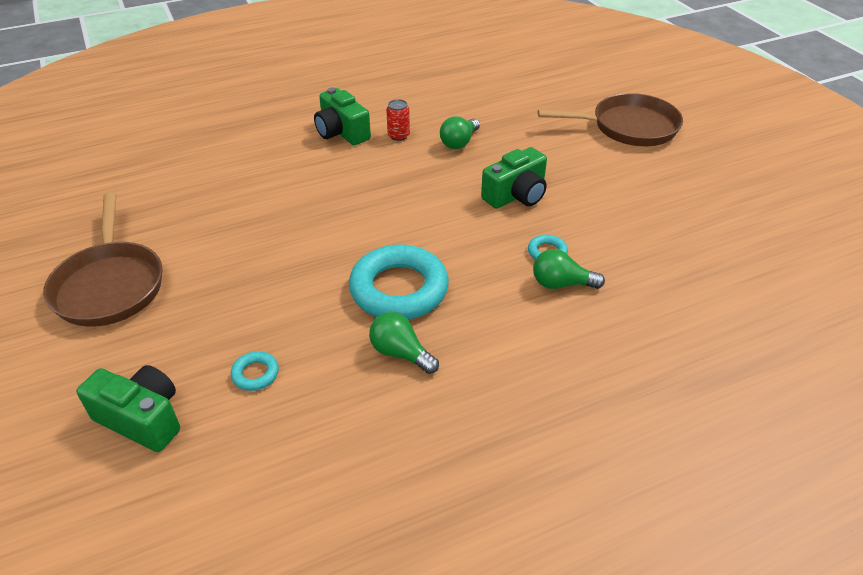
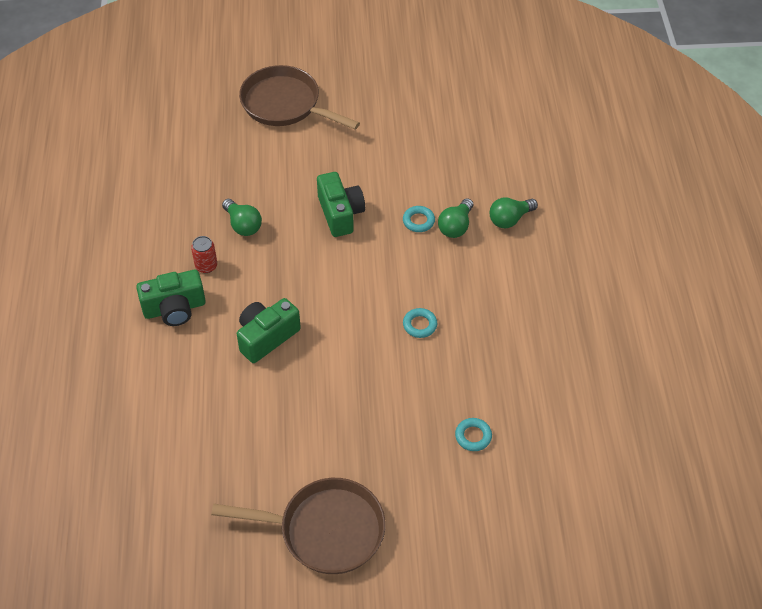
camera: 70 degrees left, 10 degrees up
(142, 419) = (491, 515): green camera -> green camera (266, 337)
(399, 289) = (420, 325): turquoise ring -> turquoise ring, size x0.43
(400, 353) = (486, 342): green light bulb -> green light bulb (510, 219)
(629, 127) = (285, 104): brown pan -> brown pan turned 75 degrees counterclockwise

